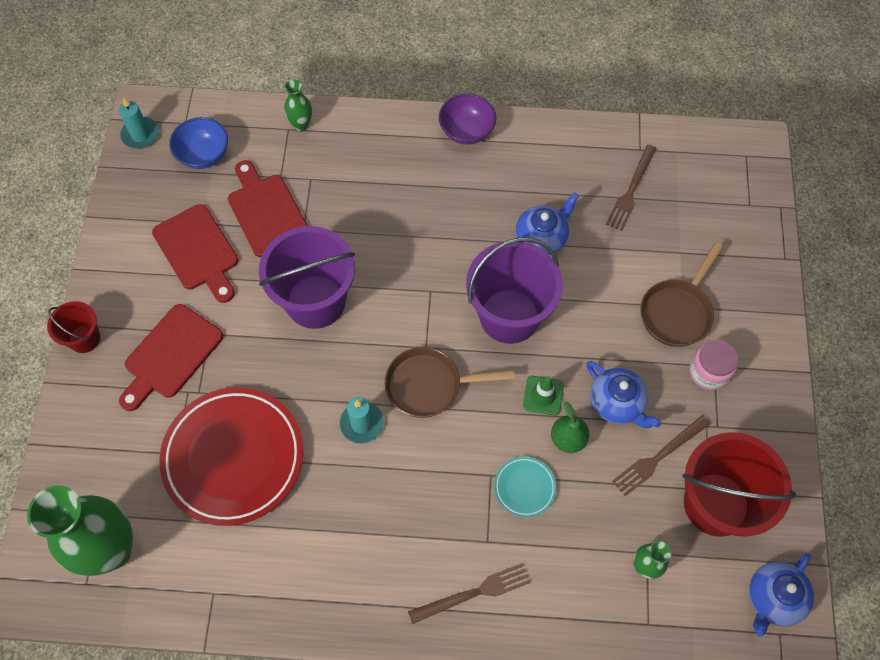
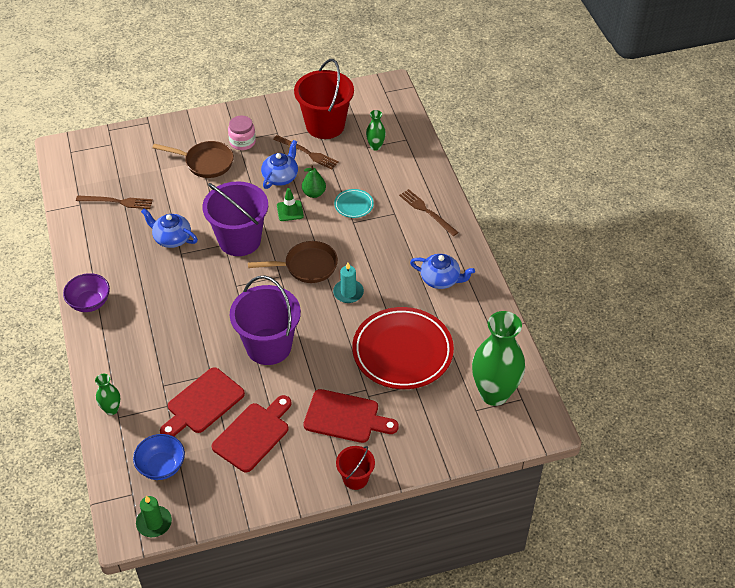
camera: 110 degrees left, 15 degrees down
(140, 135) = (154, 523): turquoise candle -> green candle
(429, 385) = (306, 266): brown pan -> brown pan turned 75 degrees counterclockwise
(773, 598) = (367, 96): blue teapot -> blue teapot (441, 279)

